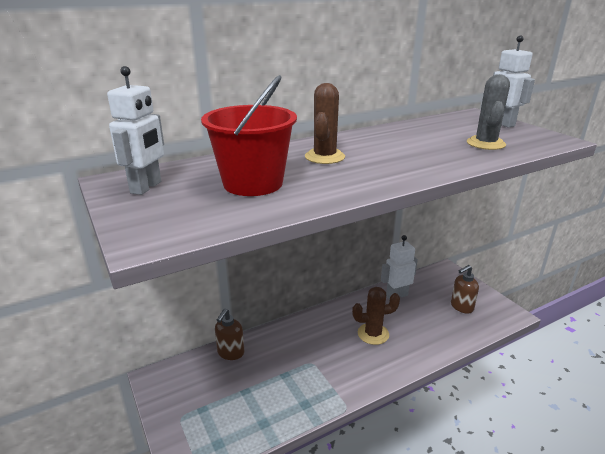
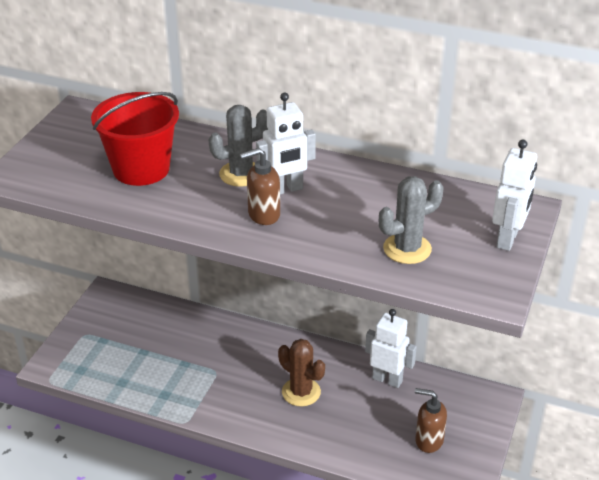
camera: 50 degrees right, 10 degrees up
(146, 187) = (82, 131): white robot -> white robot (285, 189)
(230, 353) = (175, 316): brown soap dispenser -> brown soap dispenser (263, 215)
(324, 157) = (241, 174): brown cactus -> grey cactus

